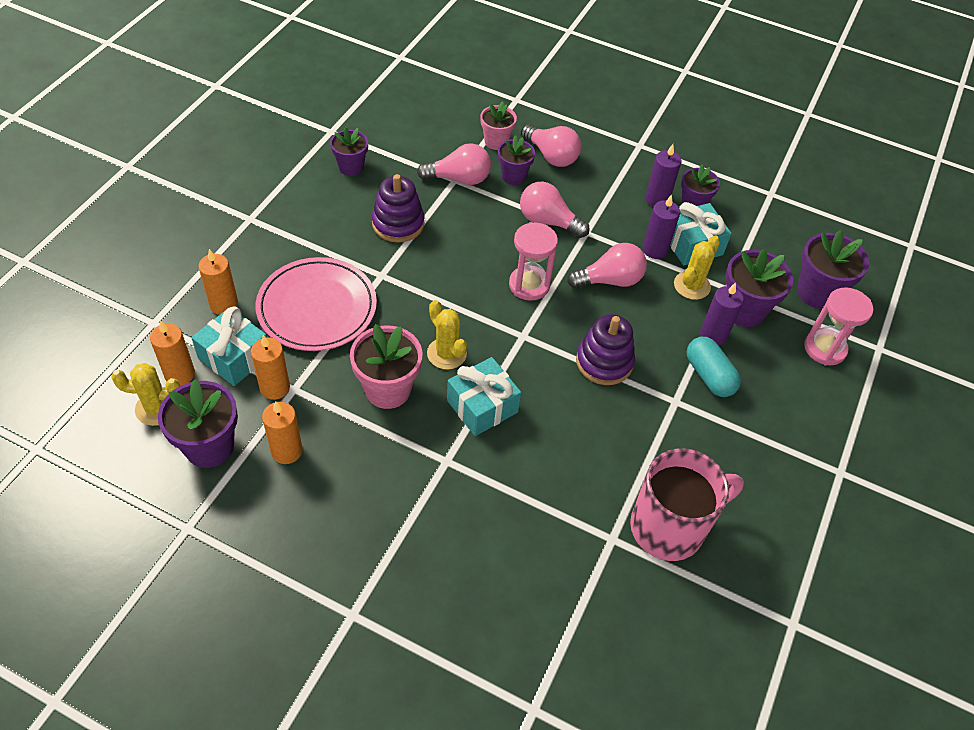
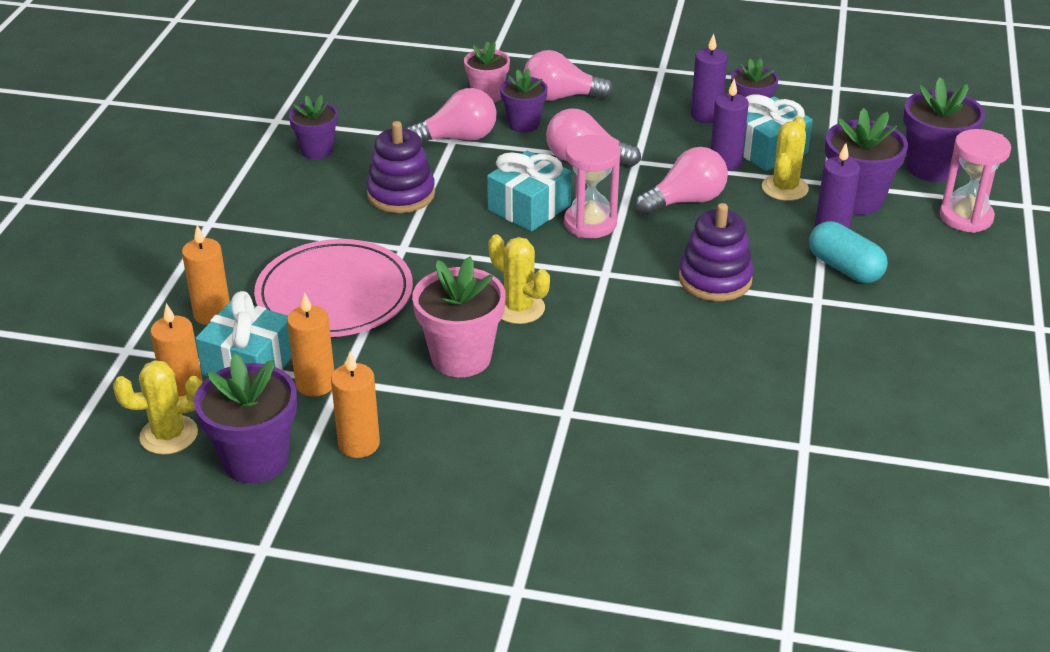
camera: 10 degrees left, 15 degrees down
(482, 406) = (586, 350): turquoise gift -> turquoise gift (529, 208)
(551, 156) = (560, 97): pink light bulb -> pink light bulb turned 150 degrees clockwise
(669, 527) = (866, 420): pink mug -> none

